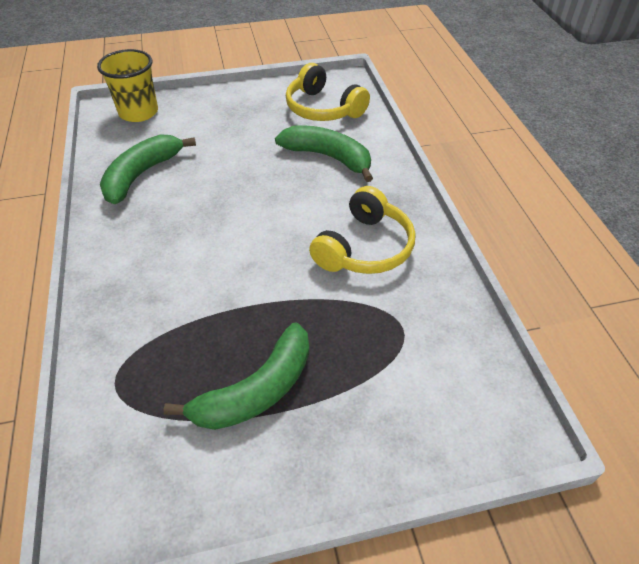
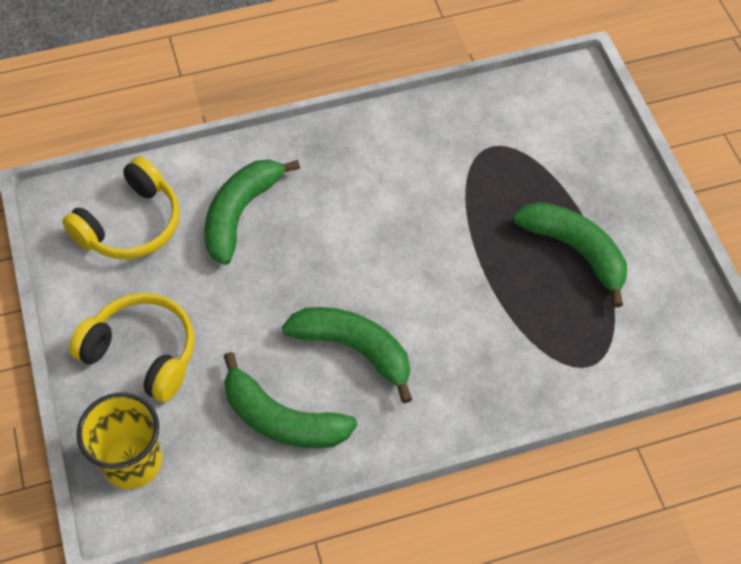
camera: 95 degrees left, 10 degrees up
(188, 214) = (354, 349): none -> green banana
(364, 247) = (393, 175): yellow headphones -> yellow headphones (142, 353)

